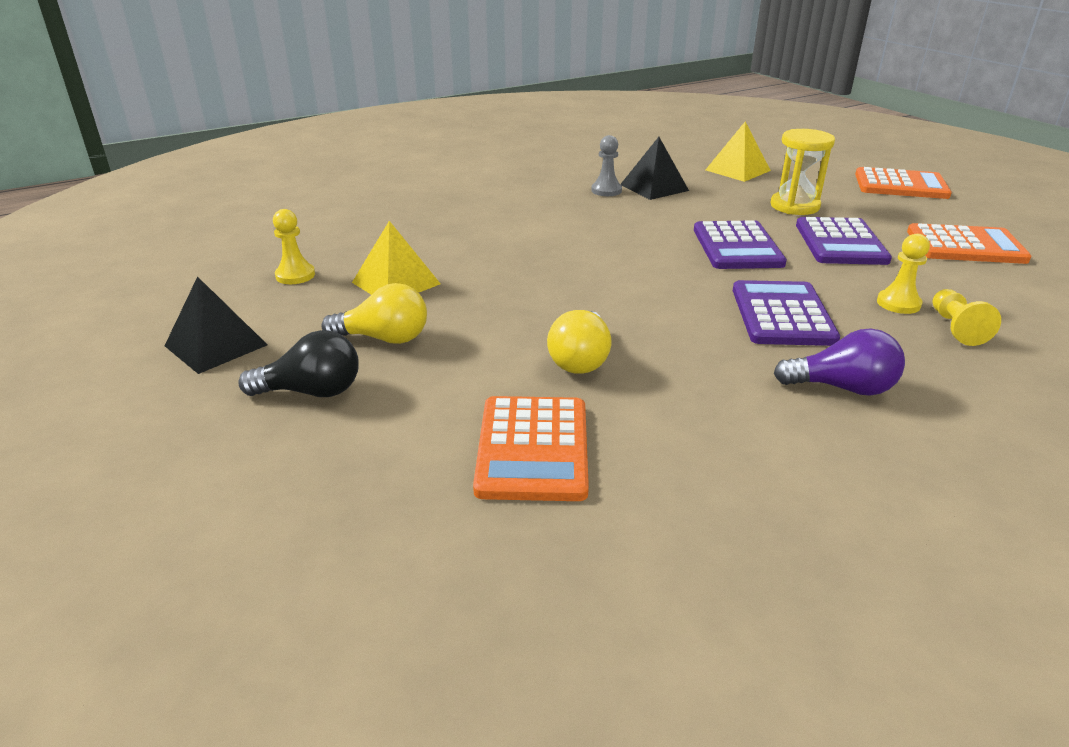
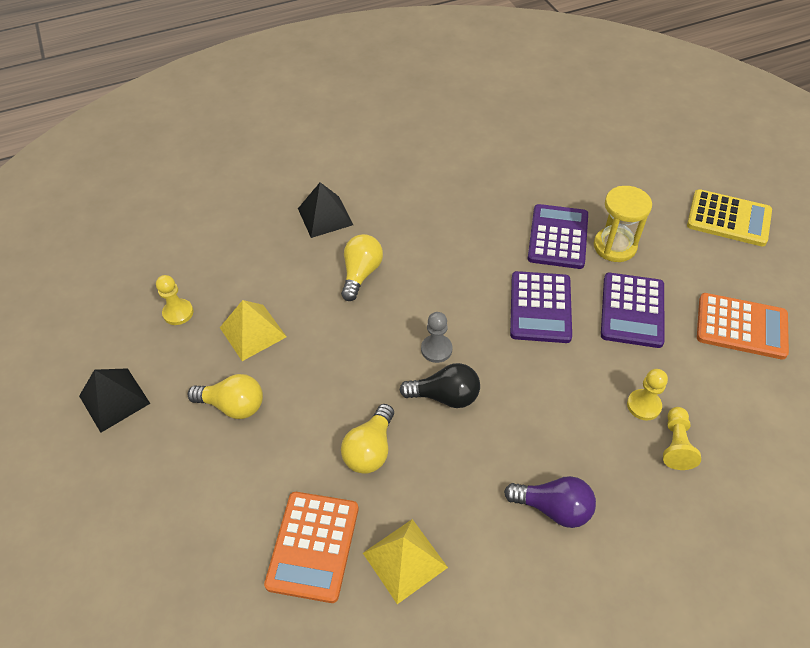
camera: 10 degrees right, 20 degrees up
(312, 392) = (175, 463): black light bulb -> black light bulb (445, 396)
(518, 237) = (361, 274): none -> yellow light bulb
(606, 190) = (455, 204): grey pawn -> grey pawn (436, 349)
(654, 187) = (498, 202): black pyramid -> black pyramid (325, 216)
(737, 170) = (585, 178): yellow pyramid -> yellow pyramid (405, 560)
(782, 315) = (542, 410): purple calculator -> purple calculator (558, 237)
(900, 185) = (728, 218): orange calculator -> yellow calculator

